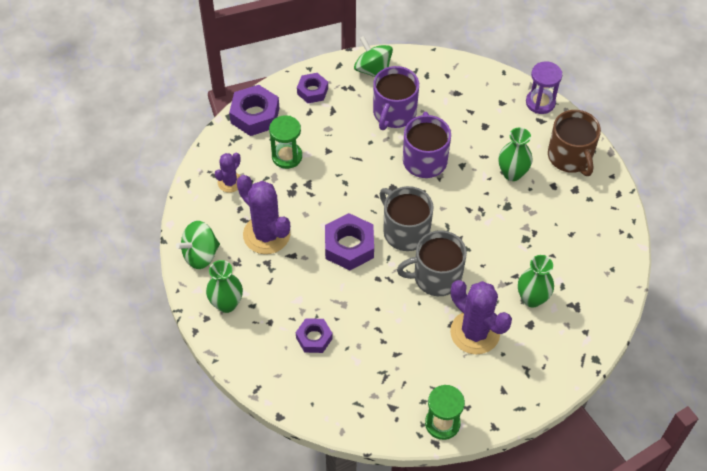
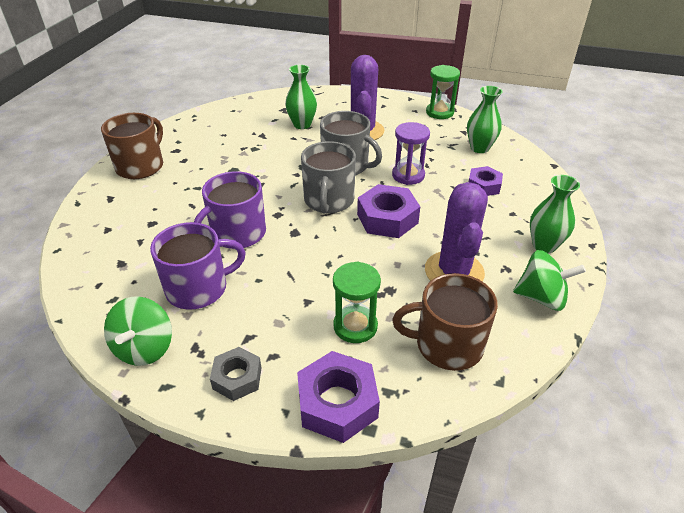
camera: 135 degrees left, 15 degrees down
(230, 182) = (447, 345): purple cactus -> brown mug
(312, 91) = (237, 378): purple nut -> grey nut
(512, 173) = (194, 183): green vase -> green vase (479, 148)
(540, 102) = (84, 208): purple hourglass -> purple hourglass (408, 175)

